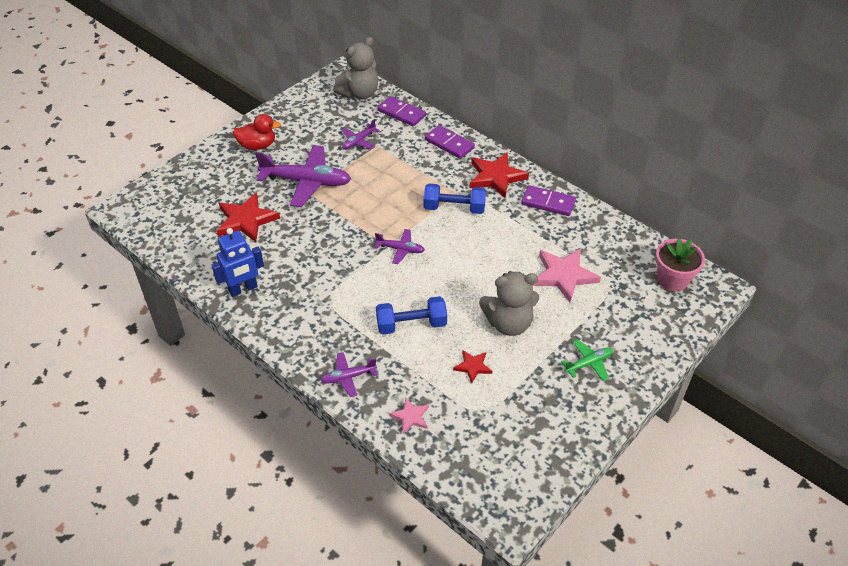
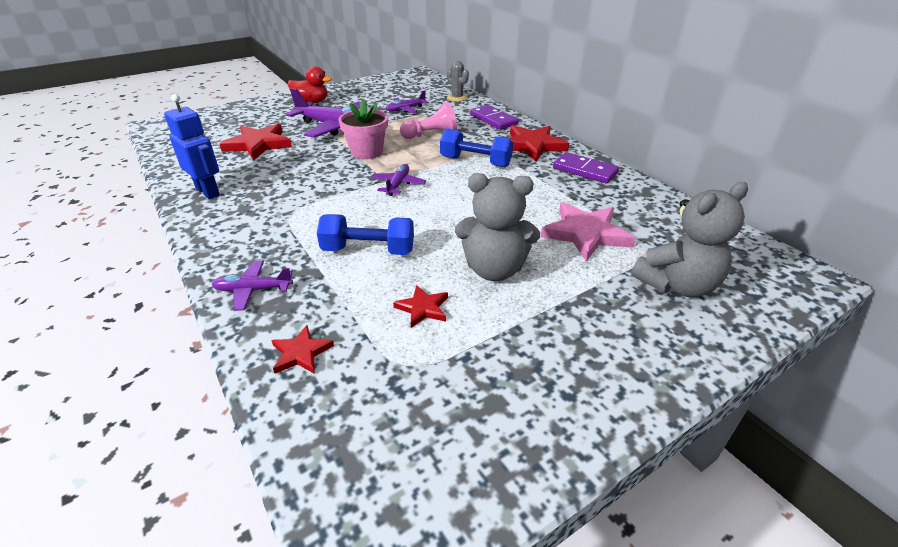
camera: 15 degrees right, 10 degrees down
(243, 289) = (208, 191): blue robot -> blue robot turned 120 degrees counterclockwise
(359, 93) = (425, 84): grey teddy bear -> grey teddy bear (677, 285)
(400, 177) = (430, 134): none -> pink pawn
(400, 249) = (398, 184): purple plane -> purple plane turned 105 degrees counterclockwise
(401, 113) = (457, 98): purple domino -> grey cactus
(410, 417) = (301, 353): pink star -> red star
(588, 363) = (595, 335): green plane -> none
(672, 279) = (740, 259): pink flower pot -> pink flower pot (367, 152)

